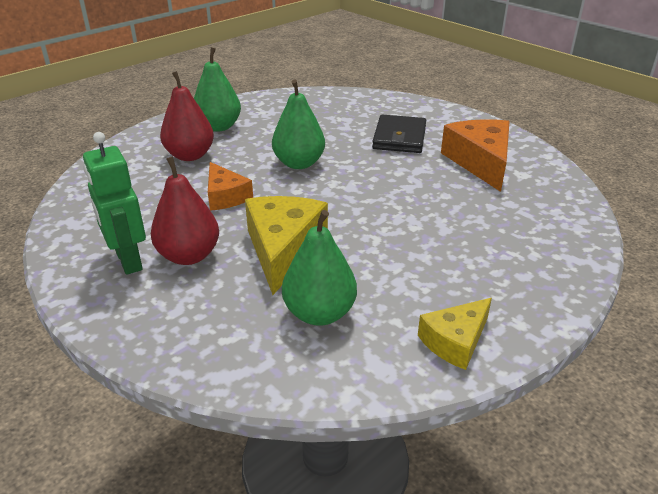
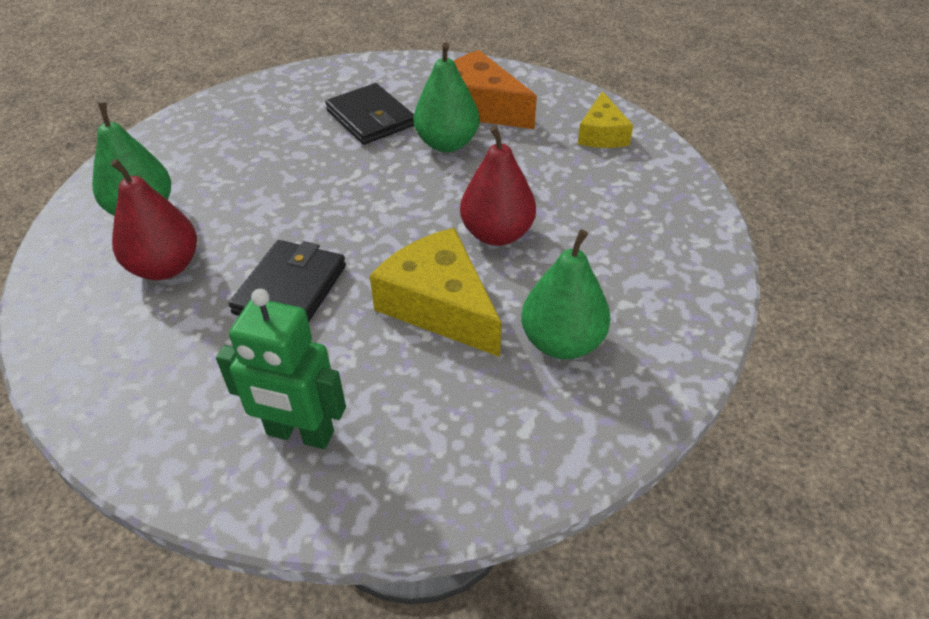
camera: 45 degrees left, 10 degrees up
(189, 256) = (358, 379): red pear -> red pear (497, 234)
(225, 196) = (291, 289): orange cheese -> black wallet
(299, 163) = (312, 203): green pear -> green pear (447, 144)
(455, 341) = (684, 288): yellow cheese -> yellow cheese (602, 134)

